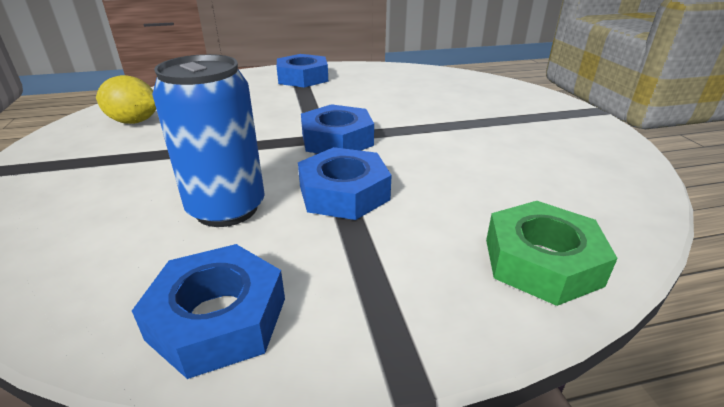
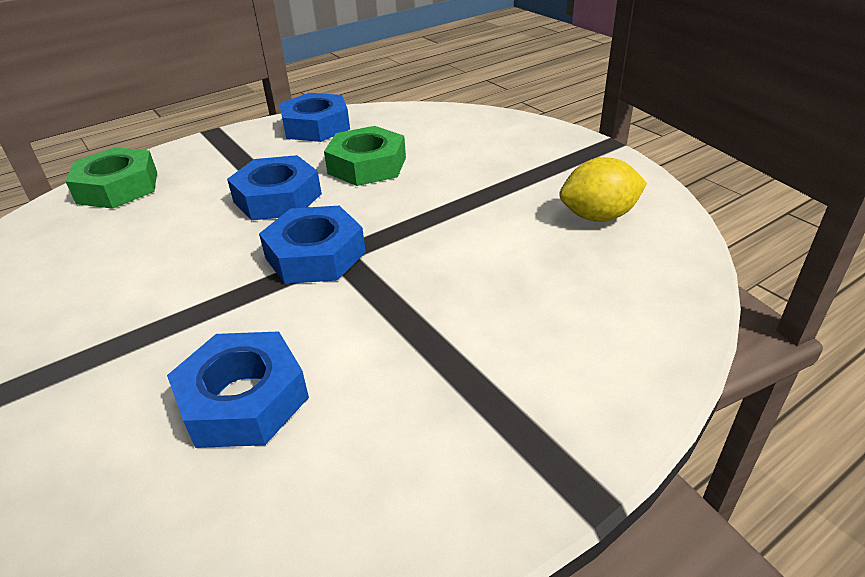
camera: 160 degrees right, 5 degrees up
(226, 209) = (367, 165): blue can -> green nut
(302, 78) = (495, 415): blue nut -> blue nut (243, 399)

